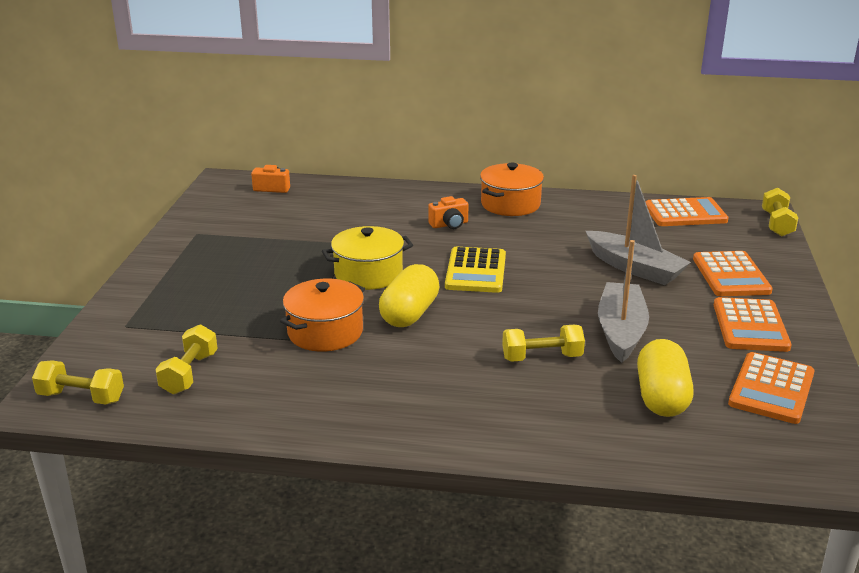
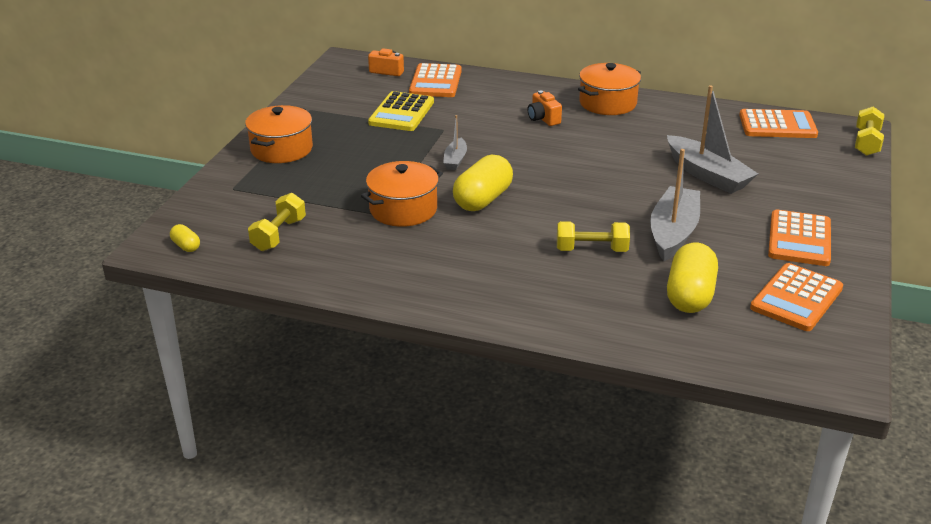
camera: 10 degrees right, 5 degrees up
(81, 397) = (186, 246): yellow dumbbell -> yellow capsule
(173, 278) = (282, 149): none -> orange pot
(368, 274) = (455, 160): yellow pot -> grey boat
(449, 224) = (543, 119): orange camera -> orange camera turned 75 degrees clockwise
(476, 271) = (555, 165): yellow calculator -> yellow calculator (401, 113)
(731, 275) = (799, 189): orange calculator -> orange calculator (436, 82)

